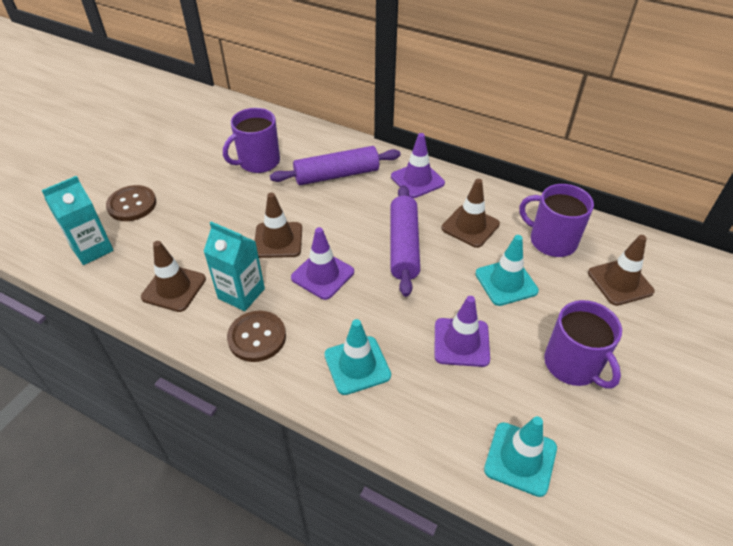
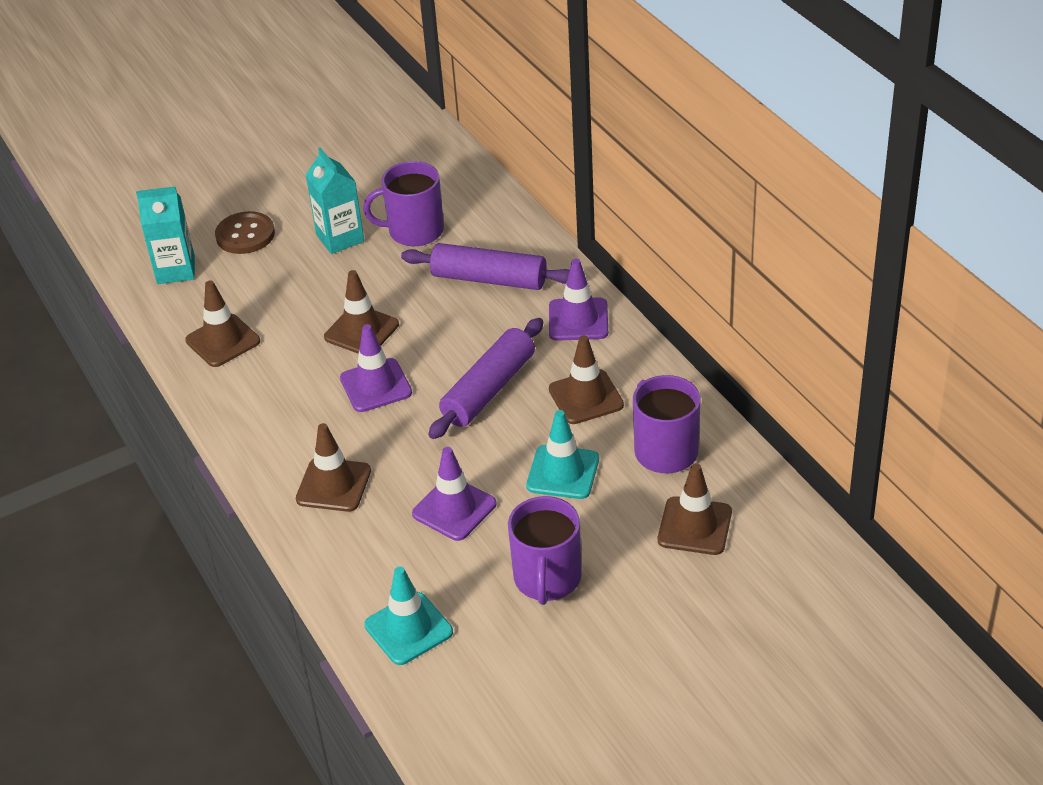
camera: 35 degrees right, 5 degrees down
(241, 293) = (281, 372): turquoise carton -> turquoise carton (340, 238)
(257, 337) = (263, 420): brown button -> none
(357, 365) = (333, 485): turquoise traffic cone -> brown traffic cone

